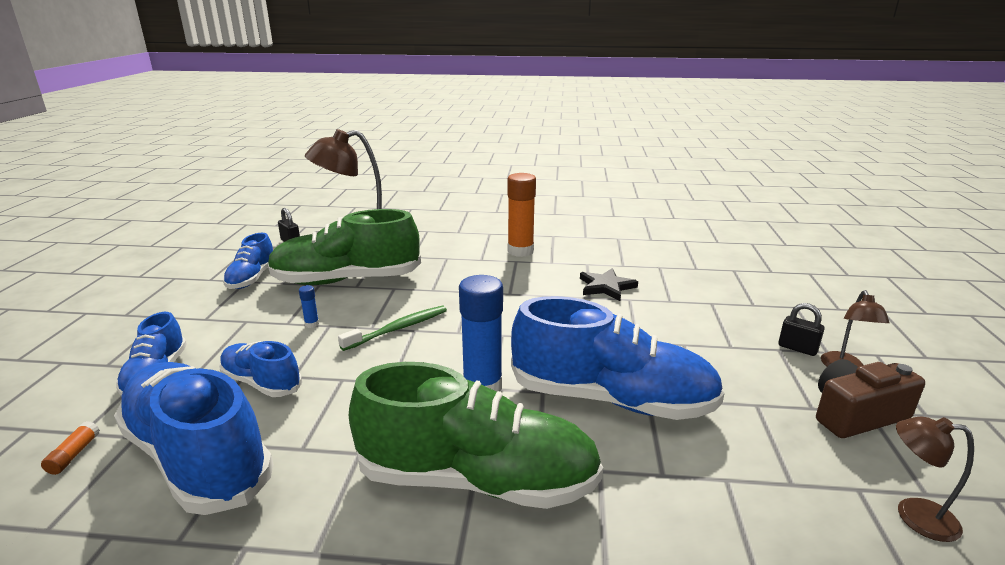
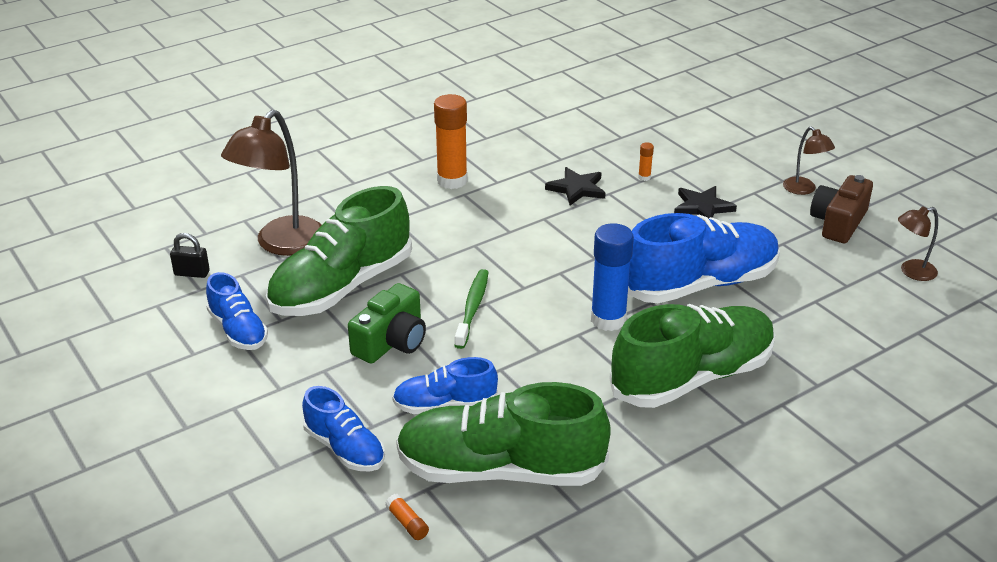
camera: 40 degrees left, 10 degrees up
(198, 457) = (500, 470): blue shoe -> green shoe
(312, 324) = (391, 342): blue glue stick -> green camera
(677, 300) = (644, 177): none -> orange glue stick
(704, 340) = (702, 207): none -> black star
(797, 348) = (764, 186): black padlock -> none

